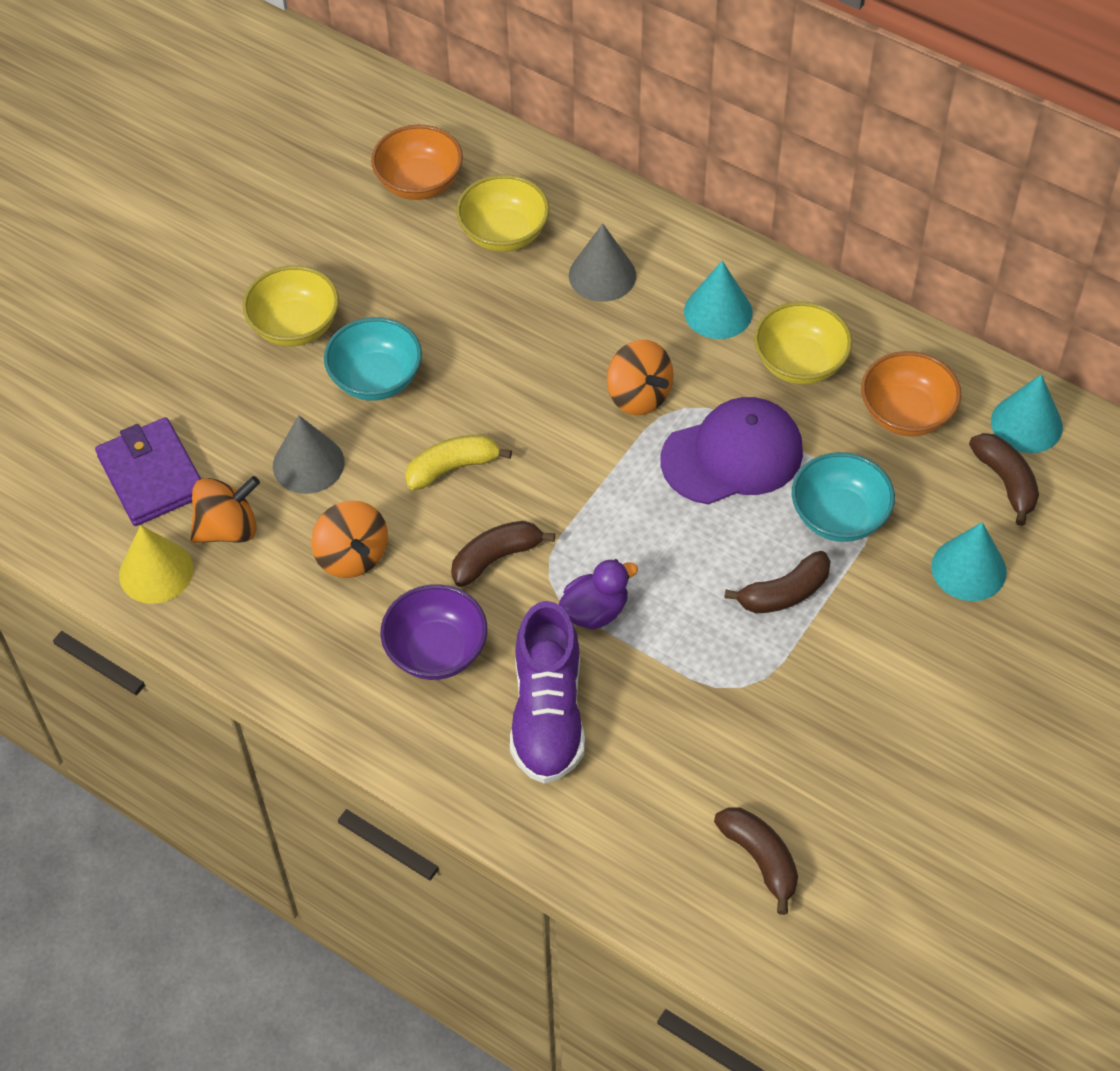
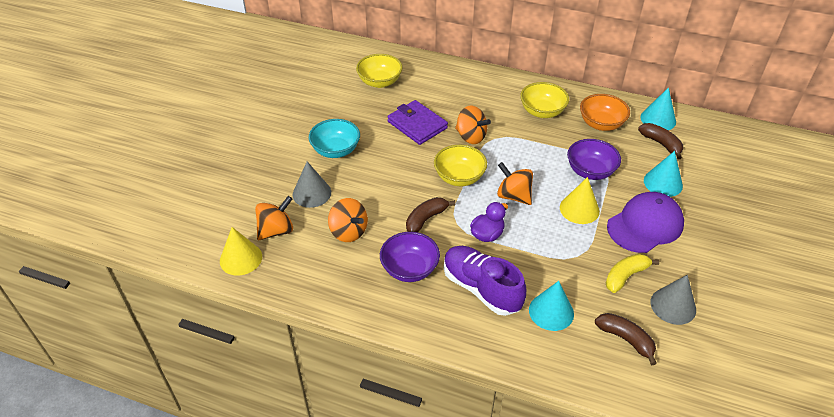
camera: 15 degrees left, 10 degrees down
(152, 475) = (227, 213): purple wallet -> purple wallet (417, 125)
(295, 326) = (287, 134): yellow bowl -> yellow bowl (459, 177)
(419, 183) = (331, 68): orange bowl -> none
(452, 468) = (388, 182): yellow banana -> yellow banana (625, 276)
(547, 714) = (481, 288): purple shoe -> purple shoe turned 150 degrees clockwise
(602, 275) = (433, 91): grey cone -> grey cone (673, 306)
(672, 541) = (513, 196): none -> orange spinning top
(718, 312) = (494, 97): turquoise cone -> turquoise cone (551, 311)
(732, 455) = (527, 154): purple cap -> purple cap (645, 225)
(784, 593) = (579, 209): brown banana -> yellow cone
(839, 516) = (590, 171): turquoise bowl -> purple bowl

